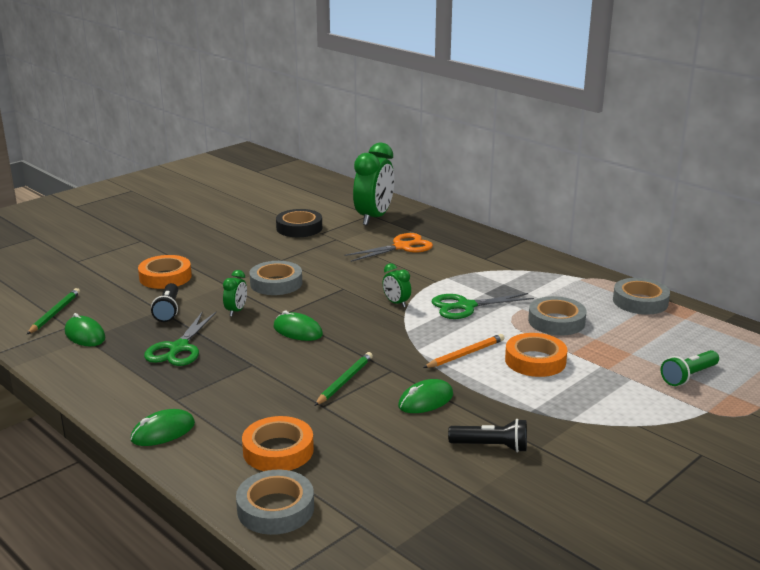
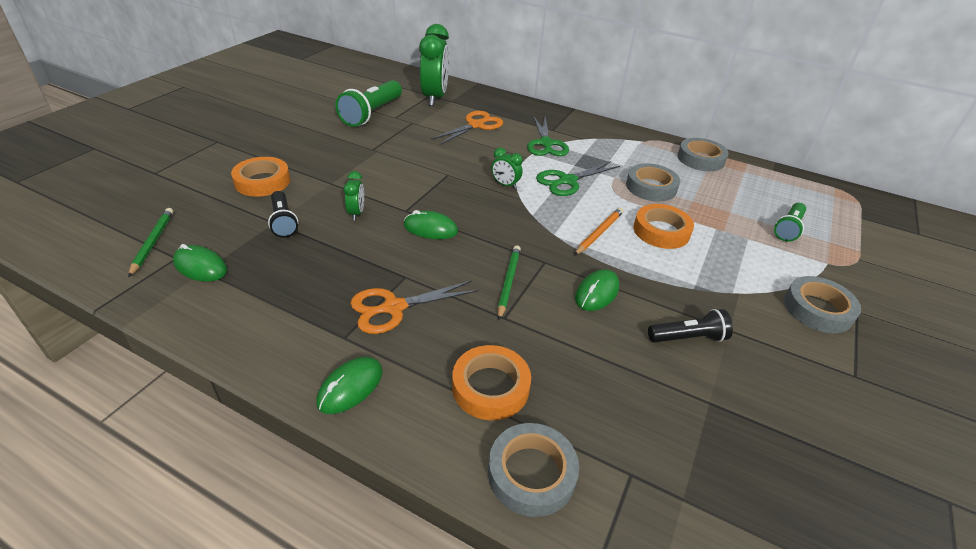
camera: 20 degrees left, 15 degrees up
(179, 348) = (317, 268): green scissors -> green scissors (546, 144)
(228, 385) = (393, 308): none -> orange scissors
(276, 283) = (380, 176): grey tape -> grey tape (817, 309)
(299, 228) = (372, 114): black tape -> green flashlight

